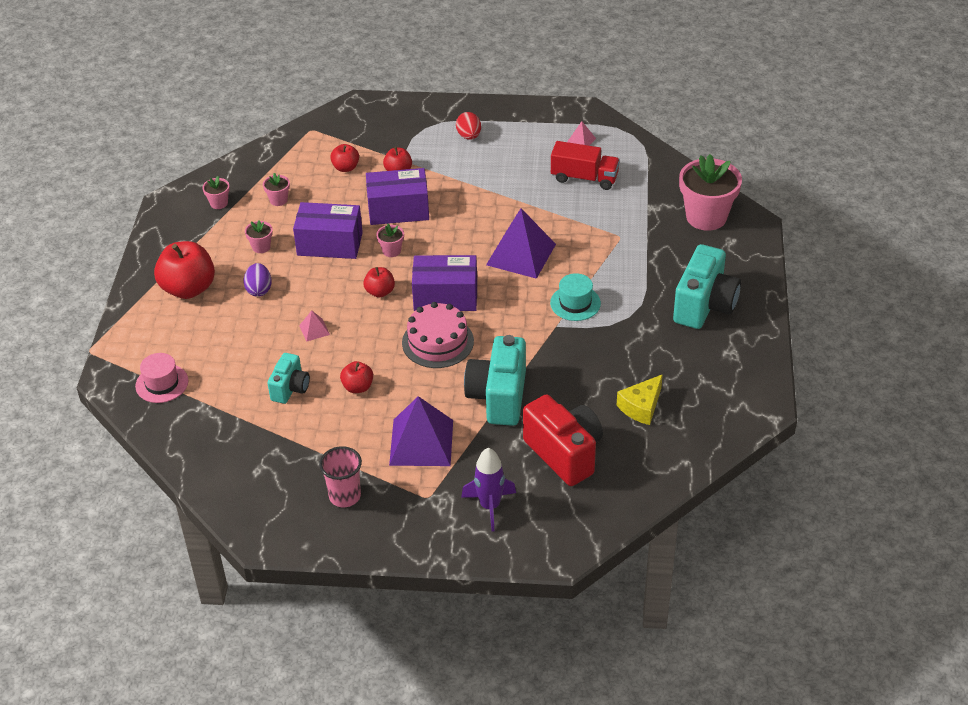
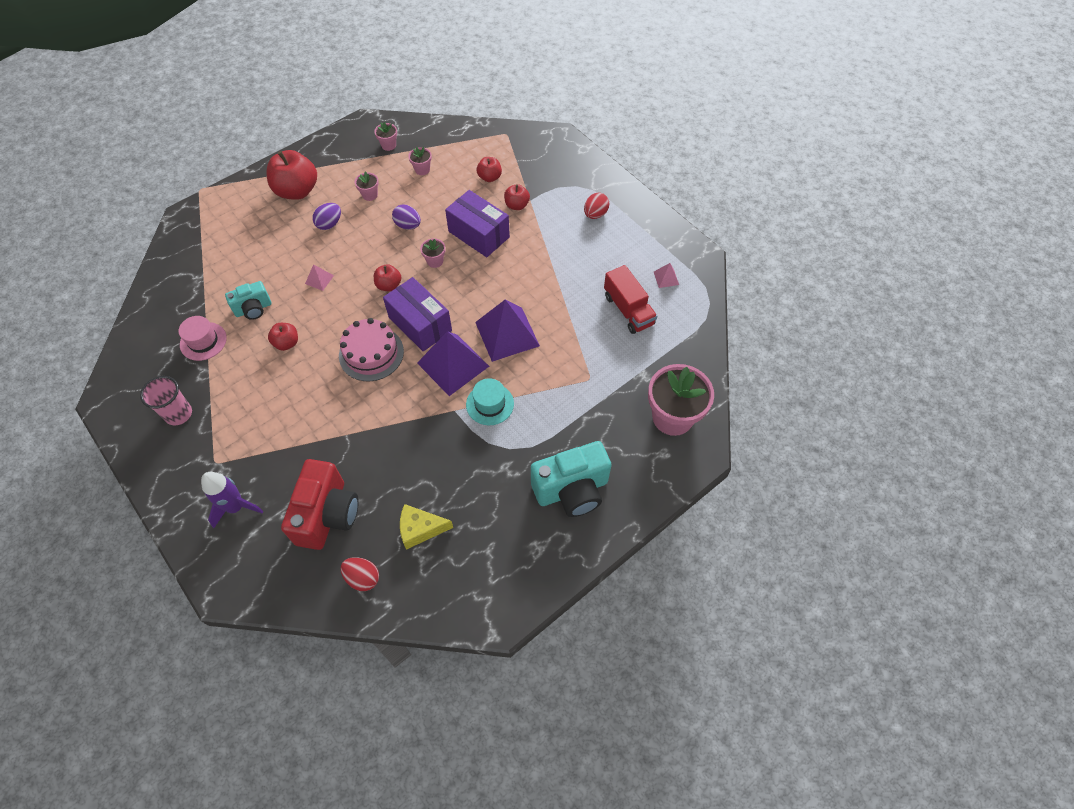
camera: 45 degrees right, 15 degrees up
(162, 383) = (201, 243): pink hat -> pink hat (203, 341)
(330, 244) = (408, 225): purple box -> purple egg
(421, 442) = (265, 418): purple pyramid -> purple pyramid (453, 364)
(498, 397) = (349, 430): turquoise camera -> none
(646, 463) = (363, 578): none -> red egg

